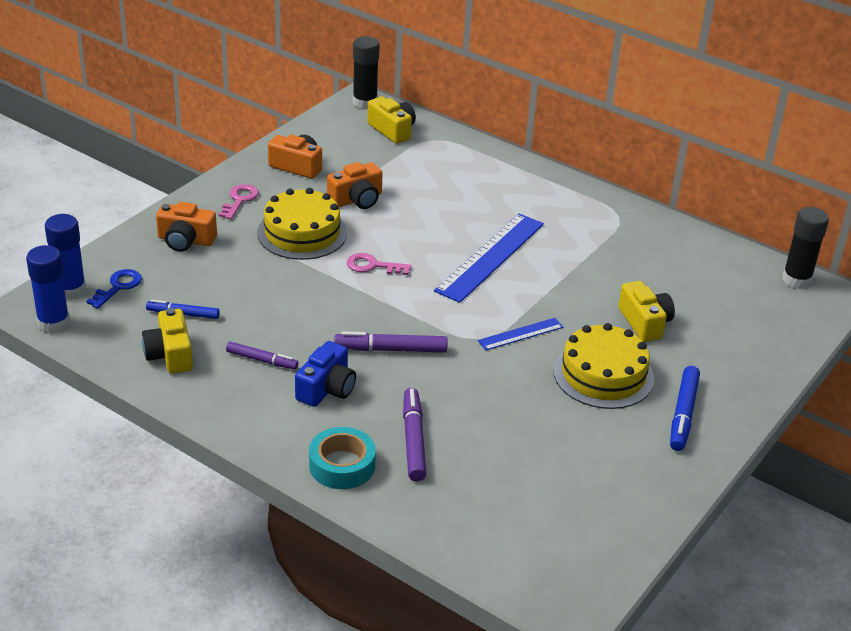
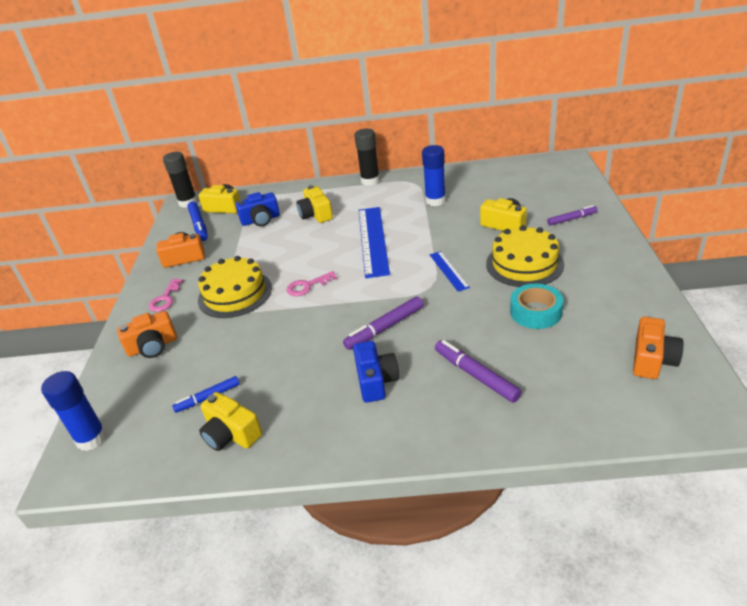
camera: 30 degrees left, 0 degrees up
(53, 323) = (102, 474): blue glue stick -> blue glue stick (435, 201)
(118, 287) = (132, 411): blue key -> none
(239, 200) = (165, 299): pink key -> pink key turned 150 degrees counterclockwise
(262, 360) = (306, 392): purple marker -> purple marker (572, 219)
(342, 465) = (454, 426): turquoise tape -> turquoise tape (535, 312)
(357, 199) = (248, 255): orange camera -> orange camera (652, 360)
(411, 166) = (261, 220): none -> blue camera
(471, 193) = (316, 214): none -> yellow camera
(520, 334) = (449, 270): blue ruler -> blue ruler turned 45 degrees counterclockwise
(683, 414) = (594, 258): blue marker -> blue marker (199, 225)
(796, 280) = (542, 164): black glue stick -> black glue stick (370, 181)

